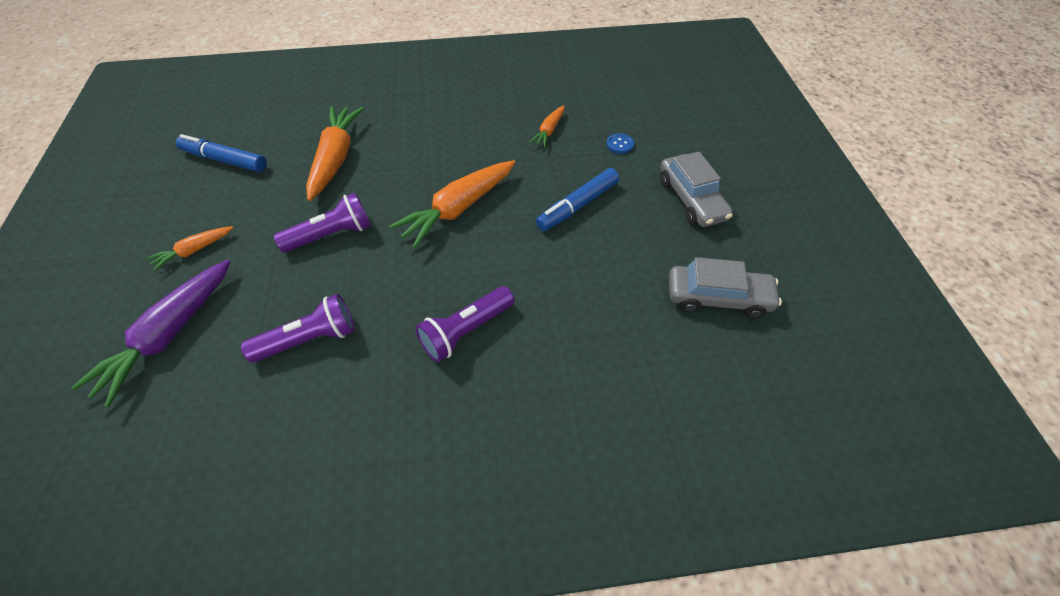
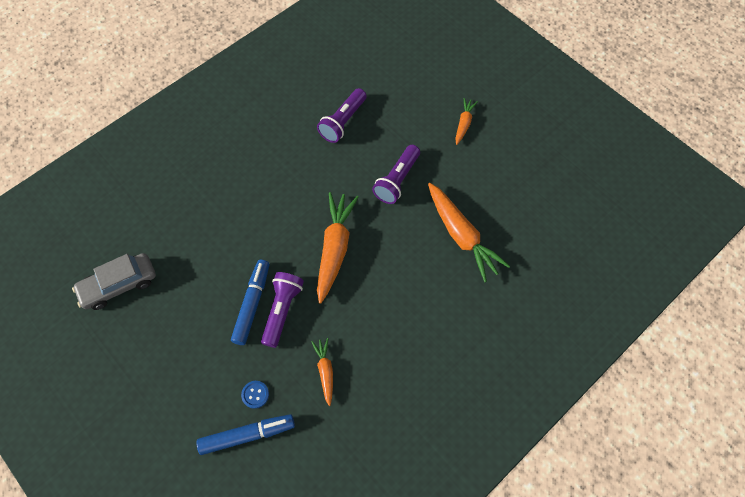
camera: 145 degrees right, 10 degrees up
(169, 335) = (415, 83): purple carrot -> none
(225, 160) = (532, 186): blue marker -> blue marker (247, 435)
(466, 331) = (262, 174): purple flashlight -> purple flashlight (282, 310)
(691, 199) = (168, 366): grey car -> none

